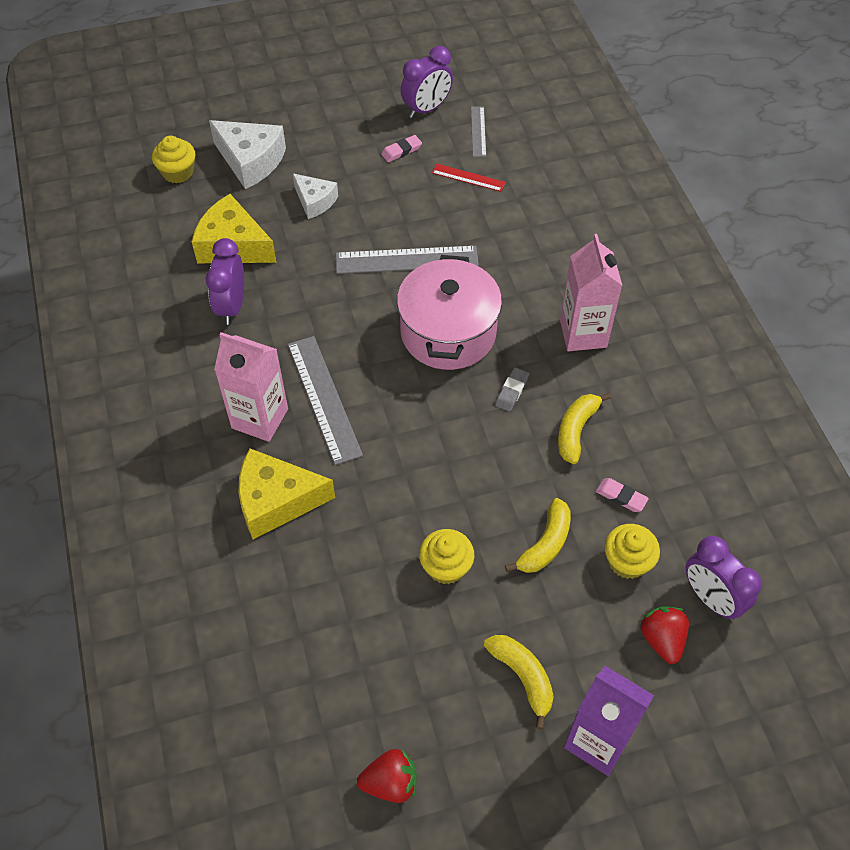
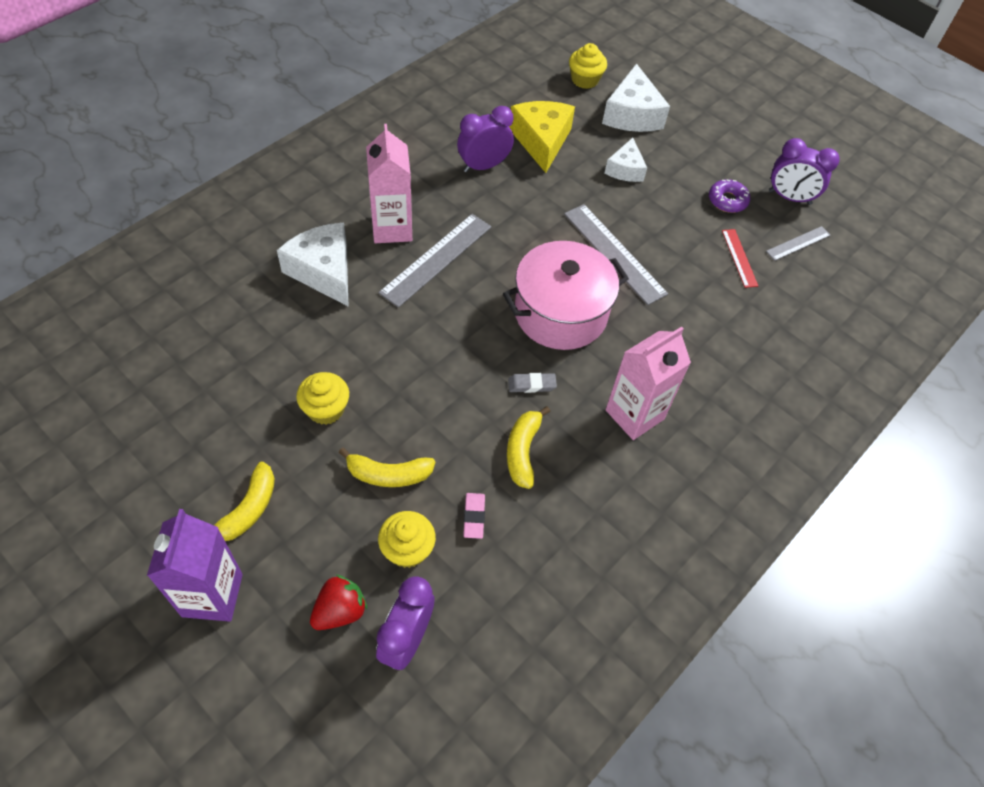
camera: 55 degrees right, 0 degrees up
(276, 501) = (324, 271): yellow cheese -> white cheese
(390, 783) = (111, 453): red strawberry -> none
(401, 151) = (727, 200): pink eraser -> purple donut
(576, 430) = (522, 451): yellow banana -> yellow banana turned 75 degrees counterclockwise

